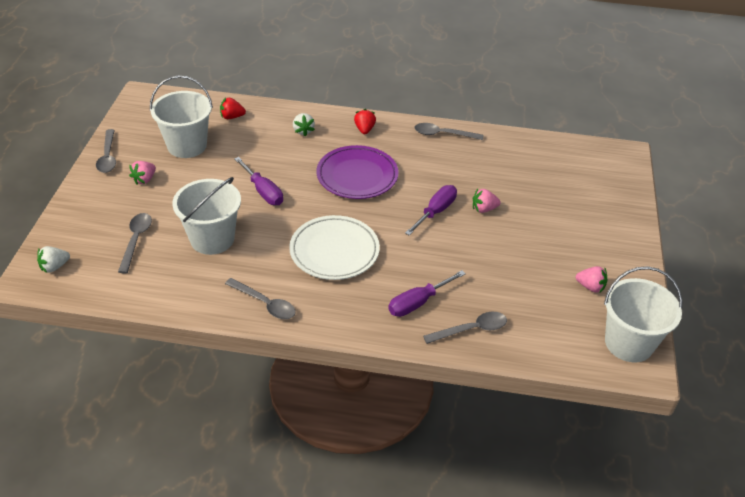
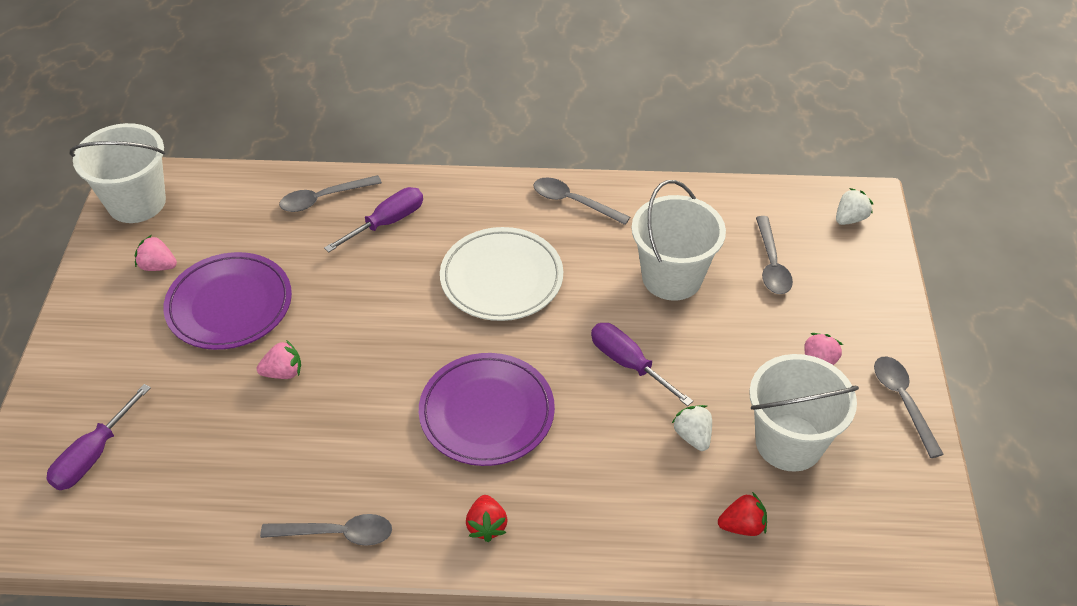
camera: 175 degrees right, 5 degrees up
(303, 131) = (599, 506): white strawberry -> white strawberry (693, 436)
(435, 212) = (359, 358): purple screwdriver -> purple screwdriver (94, 454)
(529, 253) = (229, 305): none -> purple plate

